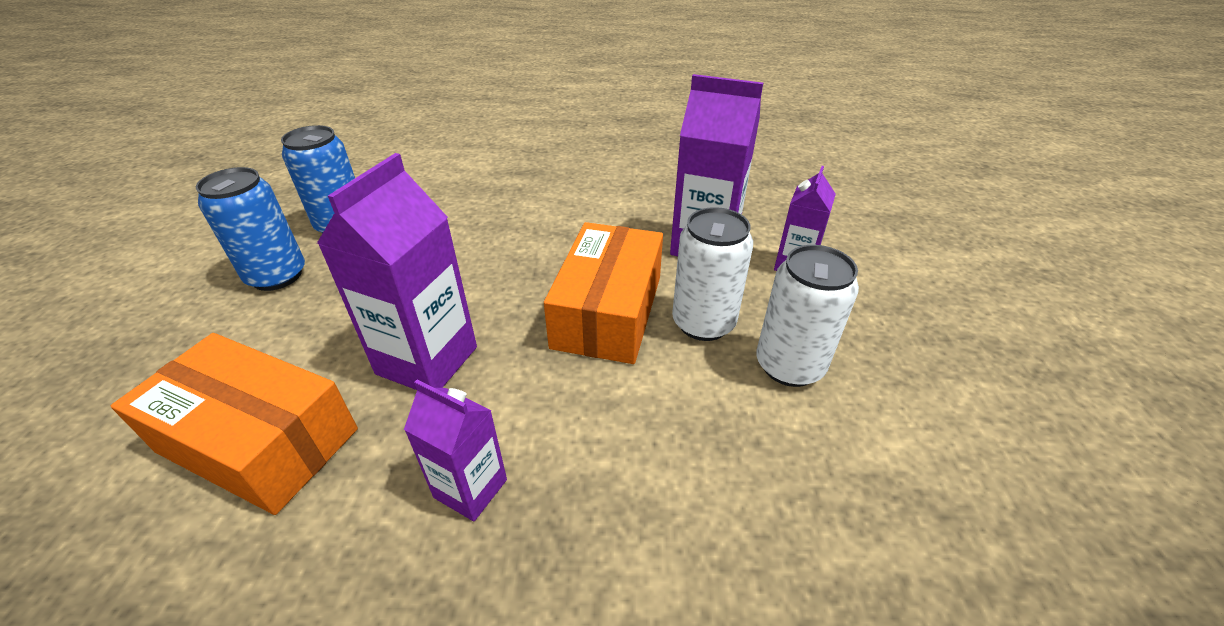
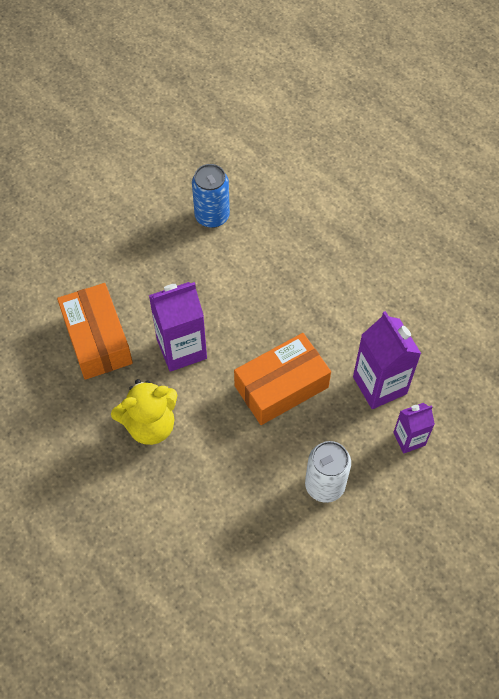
camera: 45 degrees right, 20 degrees up
(277, 276) = (158, 236): blue can -> none
(470, 488) = (150, 425): purple carton -> yellow teddy bear
(703, 323) = (316, 431): white can -> none

